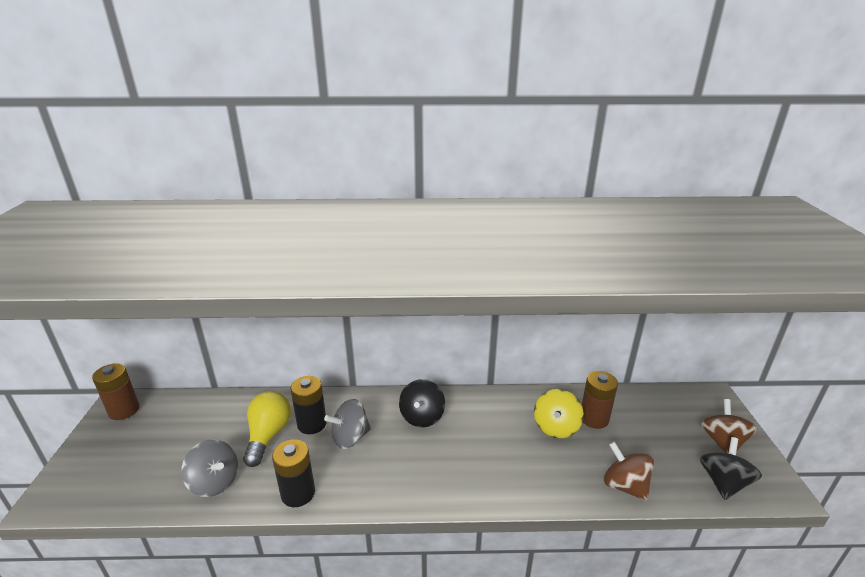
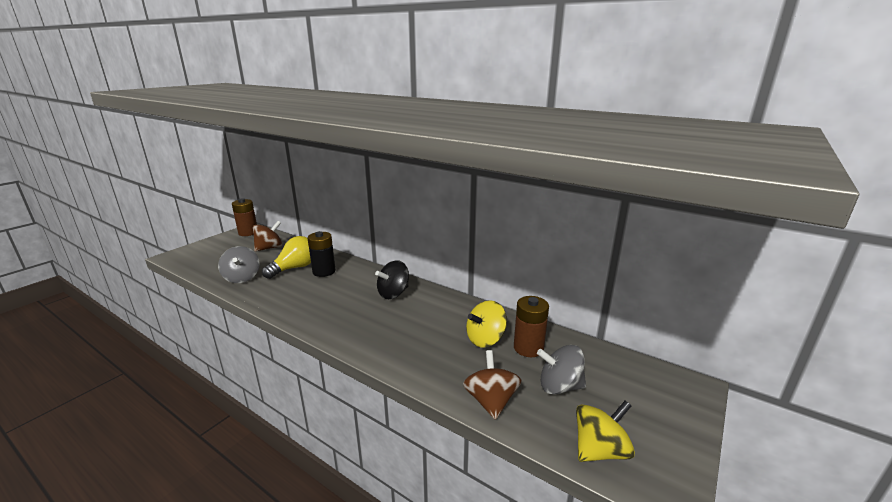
camera: 35 degrees right, 5 degrees down
(298, 493) = (271, 300): black battery -> none
(350, 437) = (335, 286): grey spinning top -> grey spinning top (559, 386)
(722, 441) = (647, 422): brown spinning top -> brown spinning top (269, 248)
(723, 482) = (600, 450): black spinning top -> yellow spinning top

